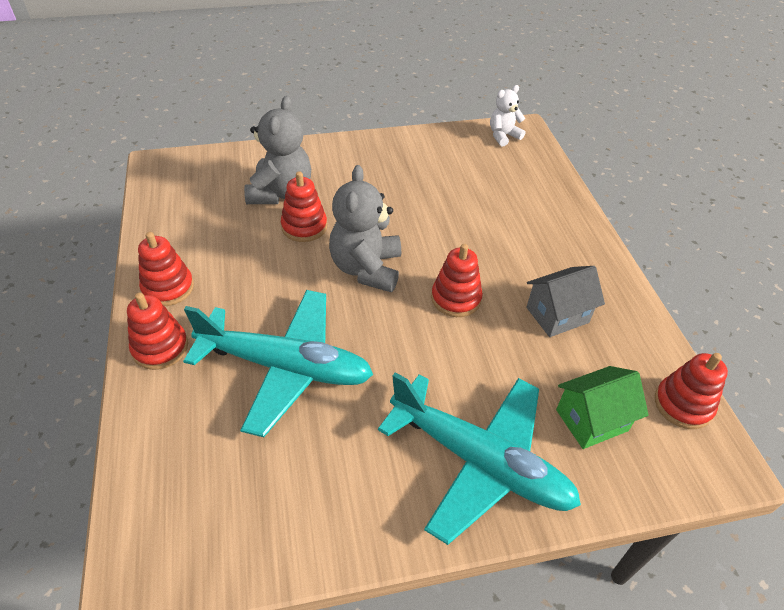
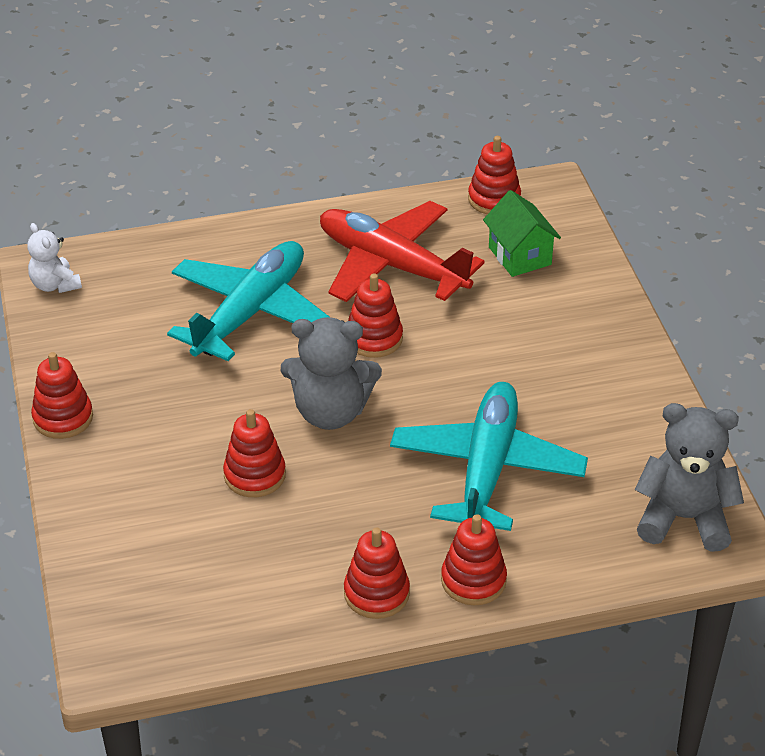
camera: 90 degrees left, 5 degrees down
(281, 193) = (181, 507): grey teddy bear -> grey teddy bear (684, 518)
(372, 143) = (63, 418): none -> red stacking toy
(480, 462) = (575, 328): turquoise plane -> turquoise plane (250, 312)
(557, 315) = (391, 265): grey house -> red plane

